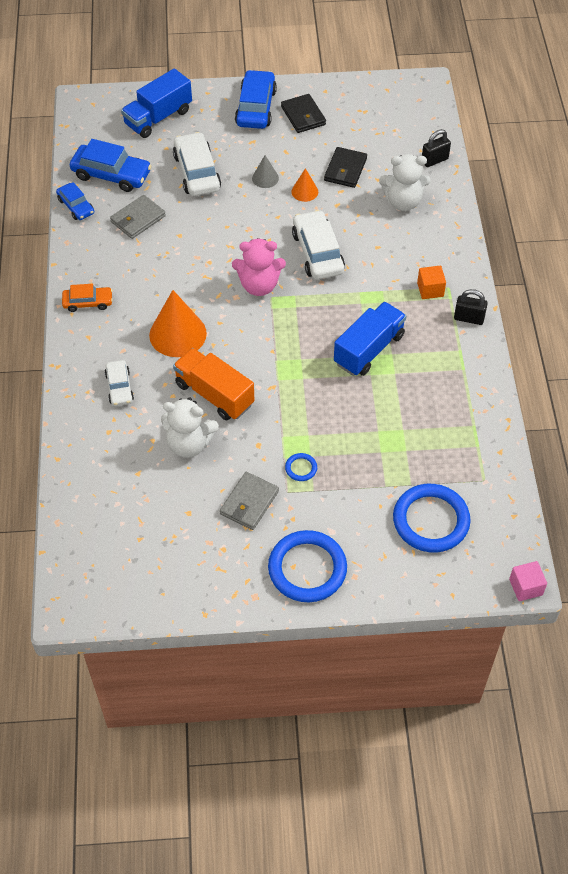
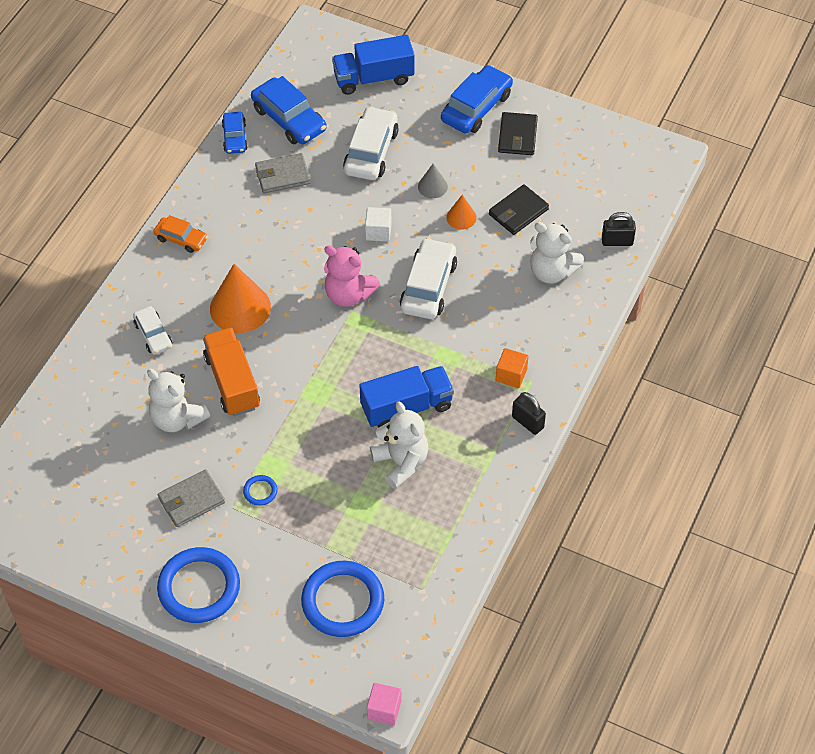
camera: 30 degrees right, 0 degrees up
(119, 387) = (153, 335): white car -> white car turned 45 degrees counterclockwise
(247, 229) = (378, 231): none -> white cube
(396, 393) = (401, 462): none -> white teddy bear

